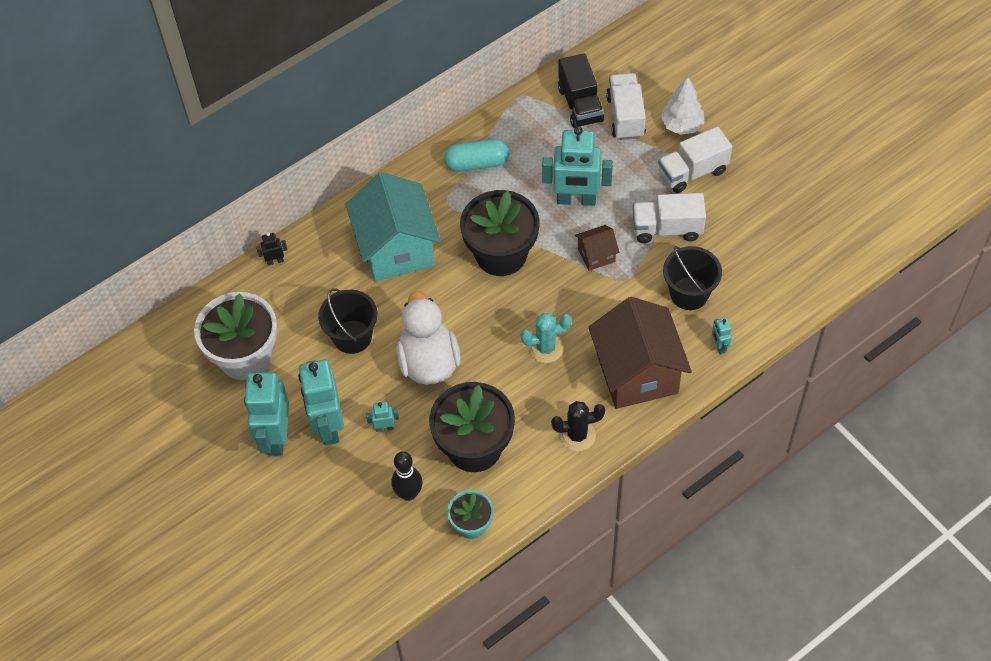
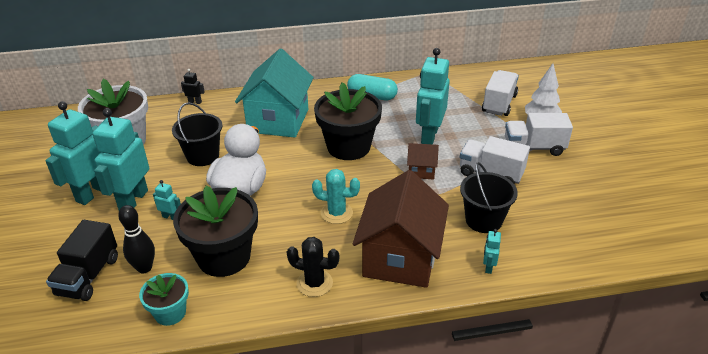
camera: 25 degrees right, 20 degrees down
(576, 200) = (429, 135): turquoise robot -> turquoise robot turned 75 degrees clockwise
(580, 104) = (469, 89): black truck -> black truck (88, 276)

